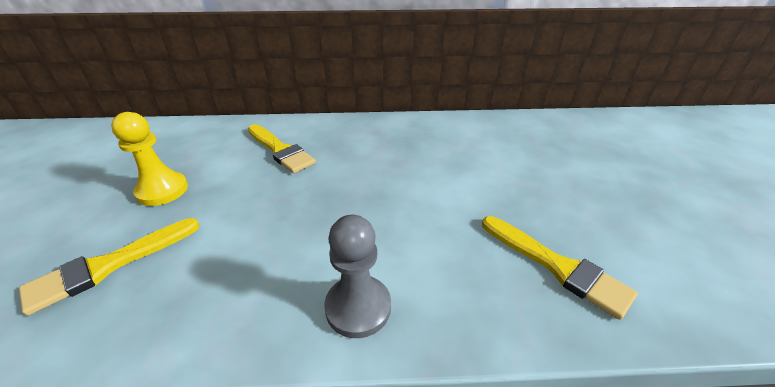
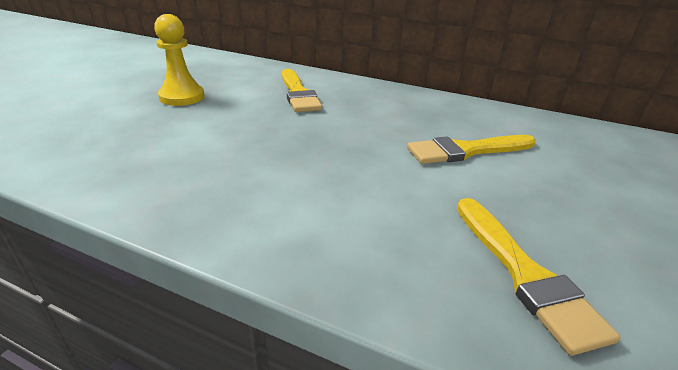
camera: 25 degrees right, 5 degrees down
(109, 265) = (107, 132): yellow brush -> yellow brush (466, 151)
(358, 307) = (268, 226): grey pawn -> none

